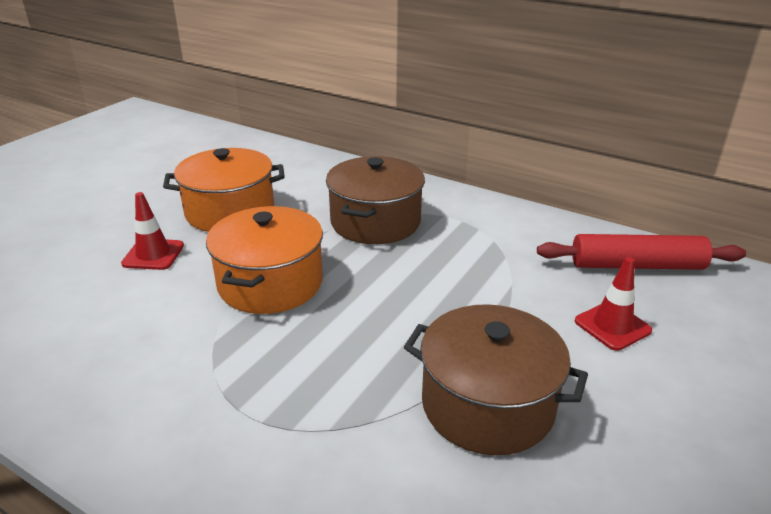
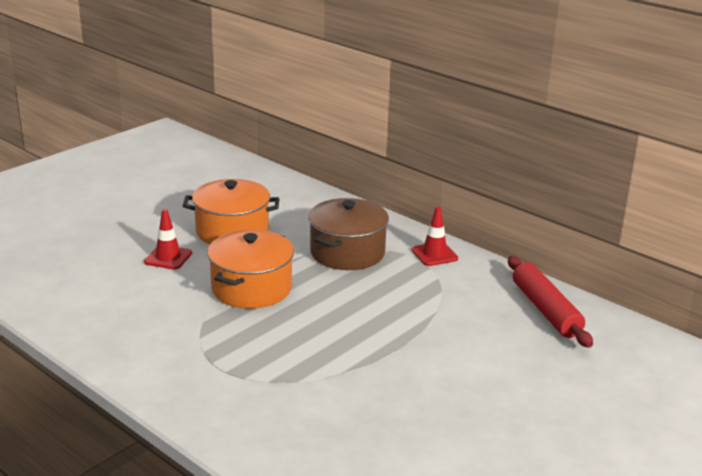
camera: 10 degrees right, 5 degrees down
(487, 405) = (380, 382): brown pot -> none
(612, 326) = (498, 348): red traffic cone -> red traffic cone (434, 254)
(636, 265) = (546, 310): red rolling pin -> red rolling pin turned 60 degrees clockwise

